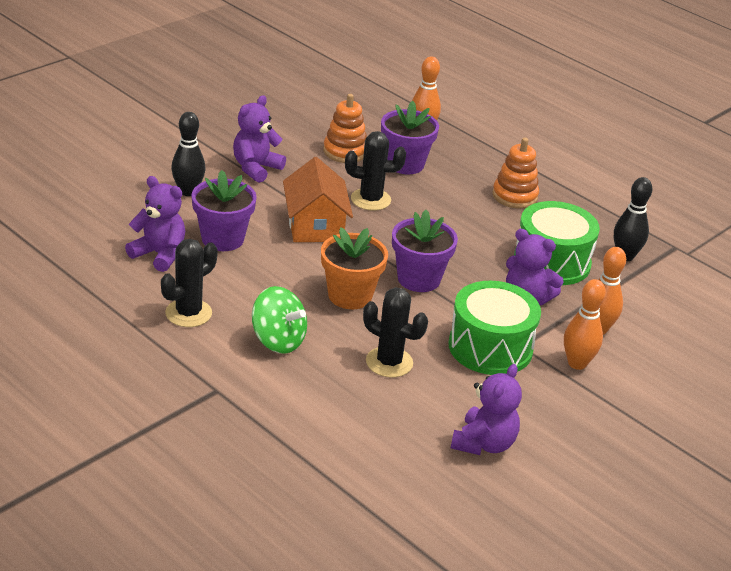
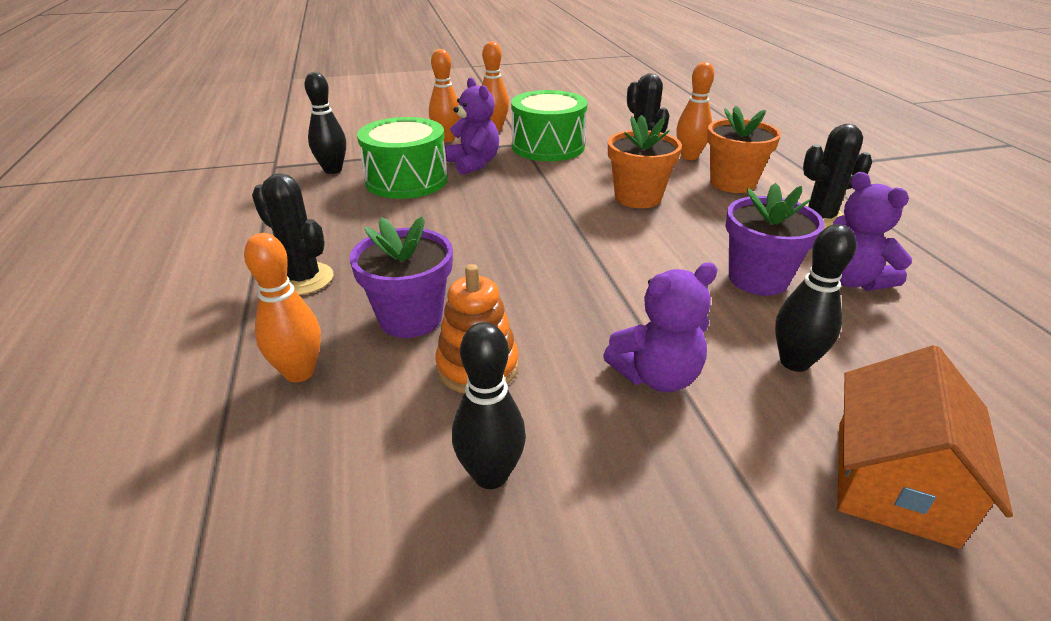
camera: 145 degrees left, 0 degrees up
(278, 341) = (732, 183): green spinning top -> orange flower pot
(300, 120) = (490, 475): none -> black bowling pin
(315, 225) = (623, 267): orange house -> orange house (893, 481)
(339, 374) = (689, 156): none -> orange bowling pin
(370, 199) = (519, 280): black cactus -> black cactus (303, 279)
(418, 279) = (554, 195): purple flower pot -> none
(484, 444) = (612, 114): purple teddy bear -> none
(514, 196) = (336, 241): orange stacking toy -> none

